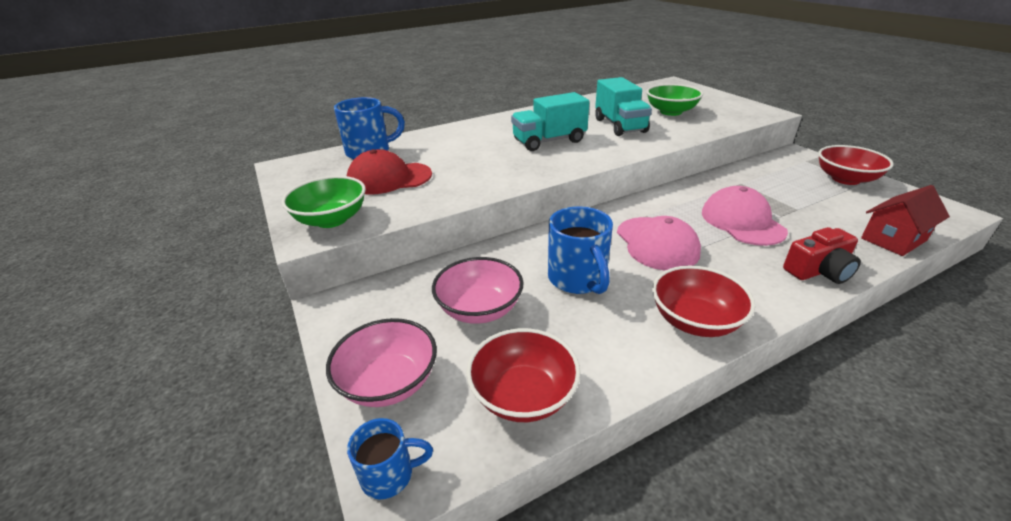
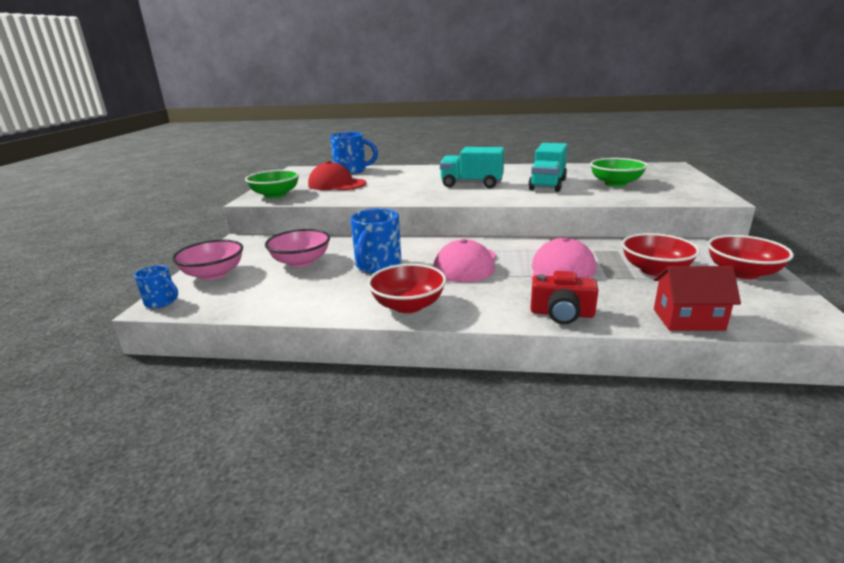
camera: 35 degrees right, 10 degrees down
(523, 395) = (257, 299): red bowl -> red bowl (655, 270)

